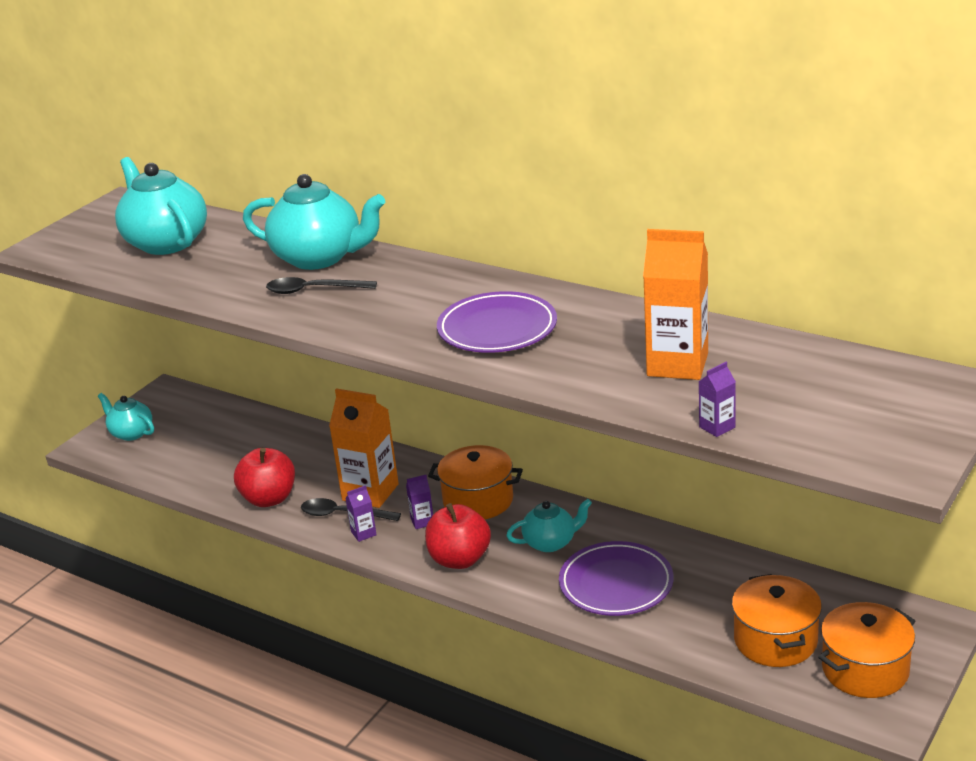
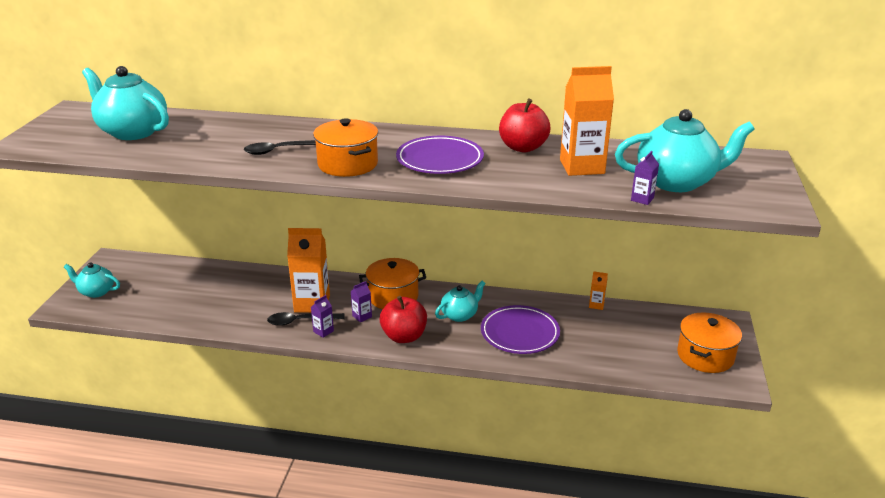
camera: 25 degrees left, 0 degrees up
(269, 499) = (236, 320): red apple -> red apple (523, 147)
(319, 258) = (268, 130): turquoise teapot -> turquoise teapot (677, 182)
(753, 562) = (596, 305): none -> orange carton
(775, 640) = (641, 349): orange pot -> orange pot (347, 164)

